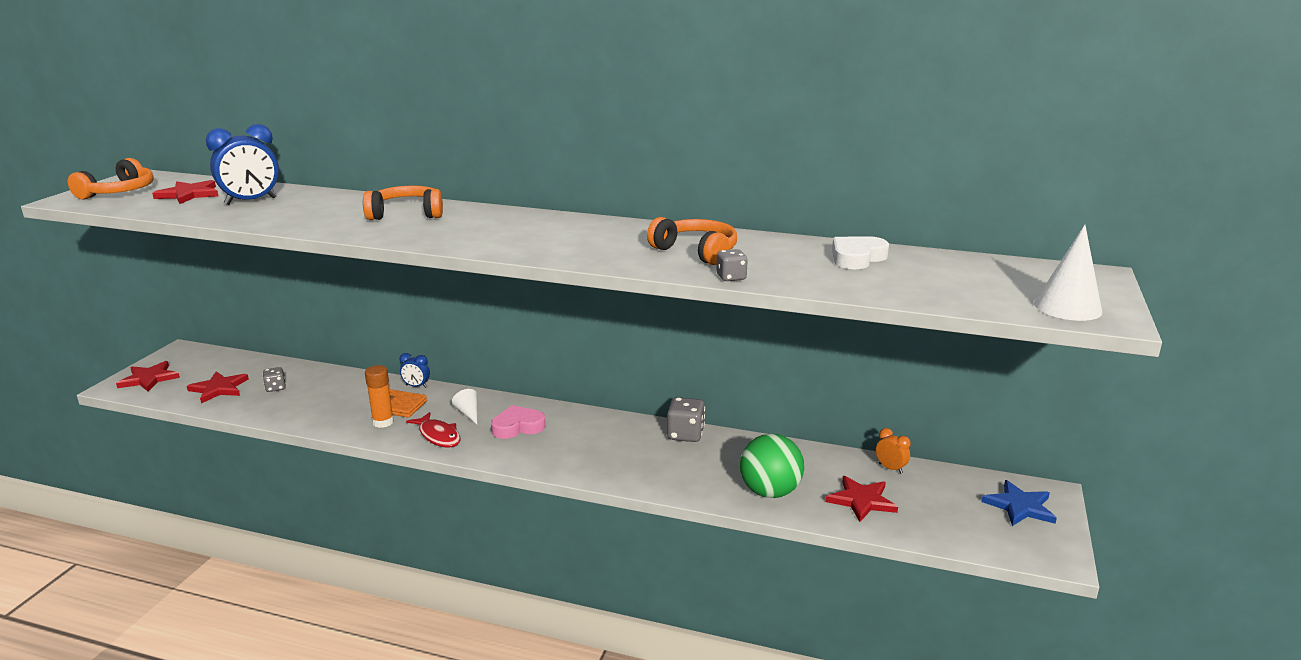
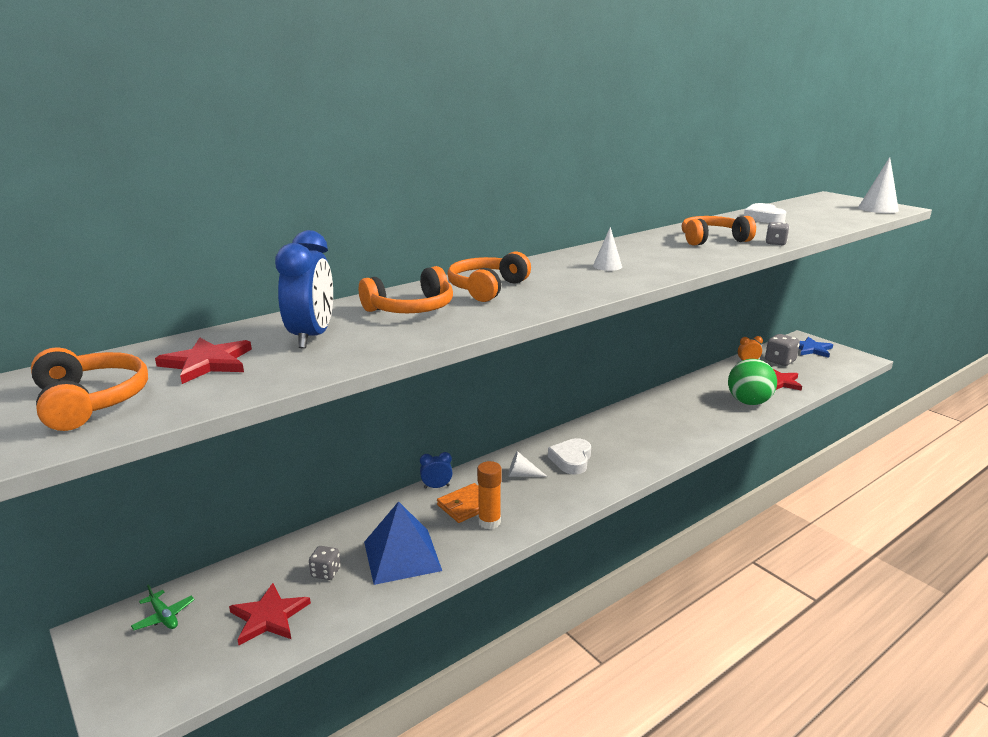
camera: 55 degrees left, 0 degrees up
(149, 379) = (148, 677): red star -> none
(203, 361) = (164, 616): none -> green plane
(313, 405) = (402, 556): none -> blue pyramid
(333, 207) = (411, 308): none -> orange headphones
(416, 386) = (436, 487): blue clock -> blue clock turned 150 degrees counterclockwise
(438, 436) = (548, 500): red fish -> none
(517, 427) = (571, 460): pink heart -> white heart
(525, 233) = (607, 266): none -> white cone
(685, 435) = (650, 403): grey dice -> grey dice (780, 361)

